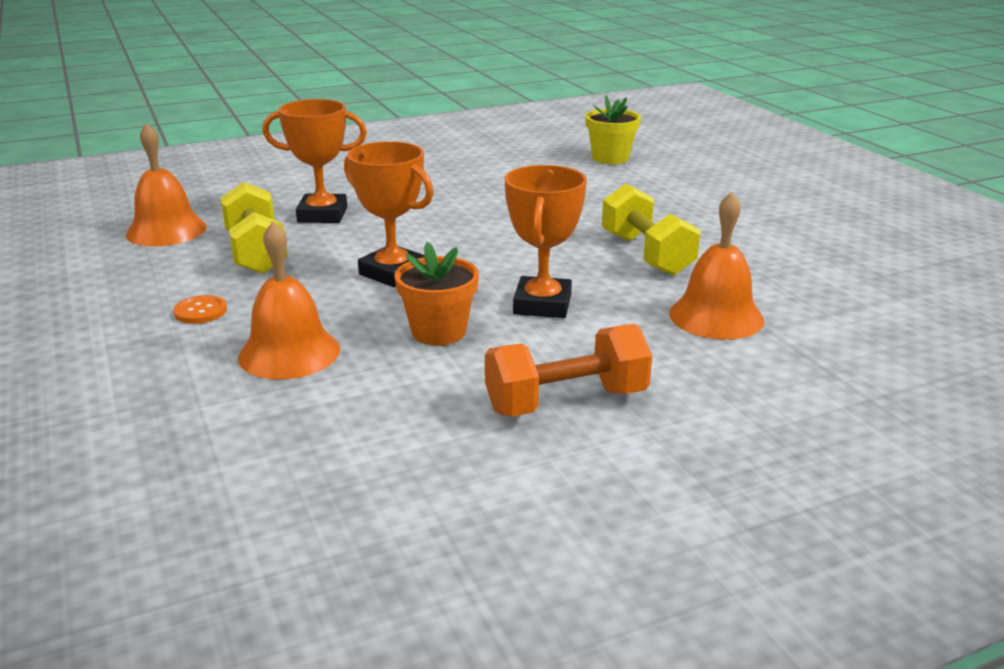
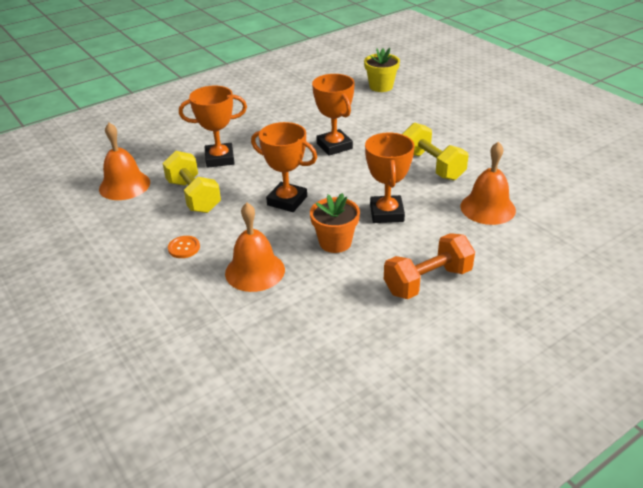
camera: 10 degrees left, 10 degrees up
(502, 217) = (334, 146): none -> orange trophy

